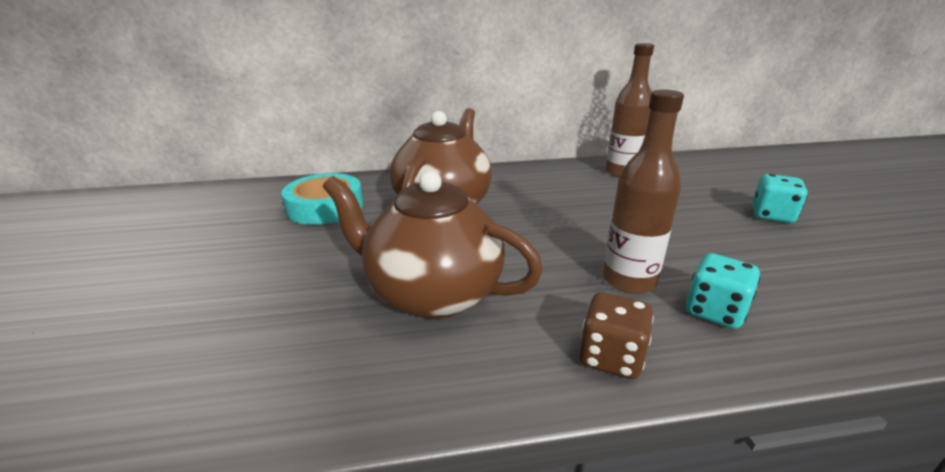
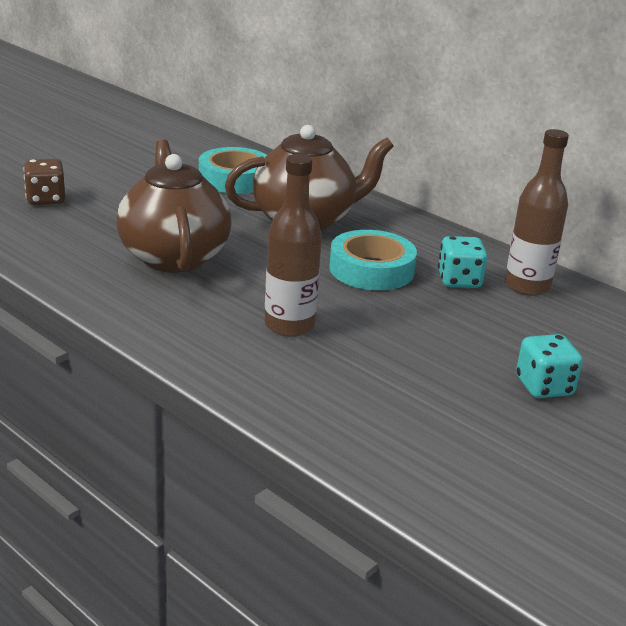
camera: 50 degrees right, 0 degrees up
(554, 210) = (371, 269): none -> turquoise tape
(611, 357) = (178, 334): brown dice -> brown dice (46, 199)
(714, 311) = (288, 368): turquoise dice -> turquoise dice (459, 280)

